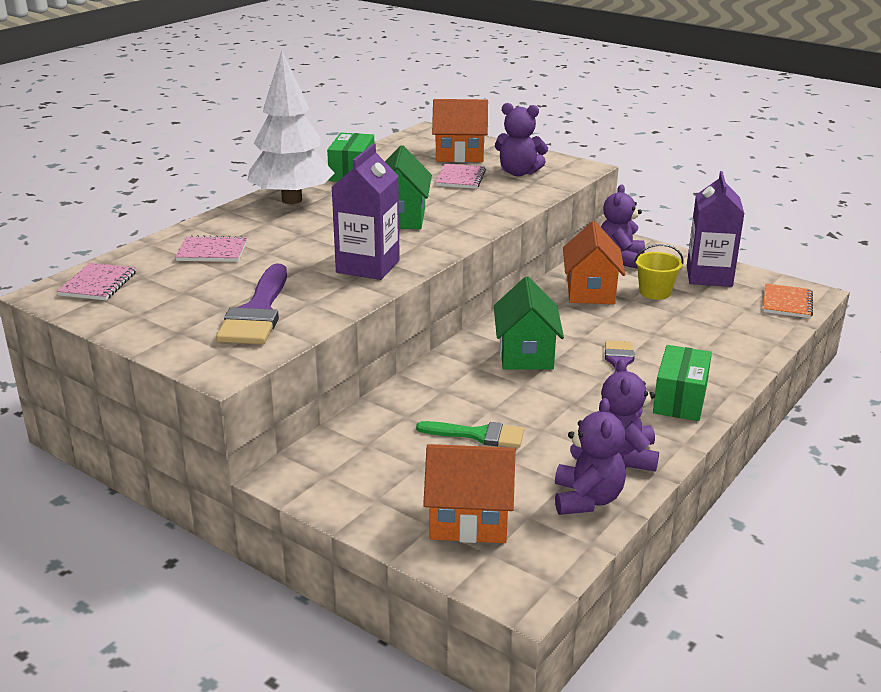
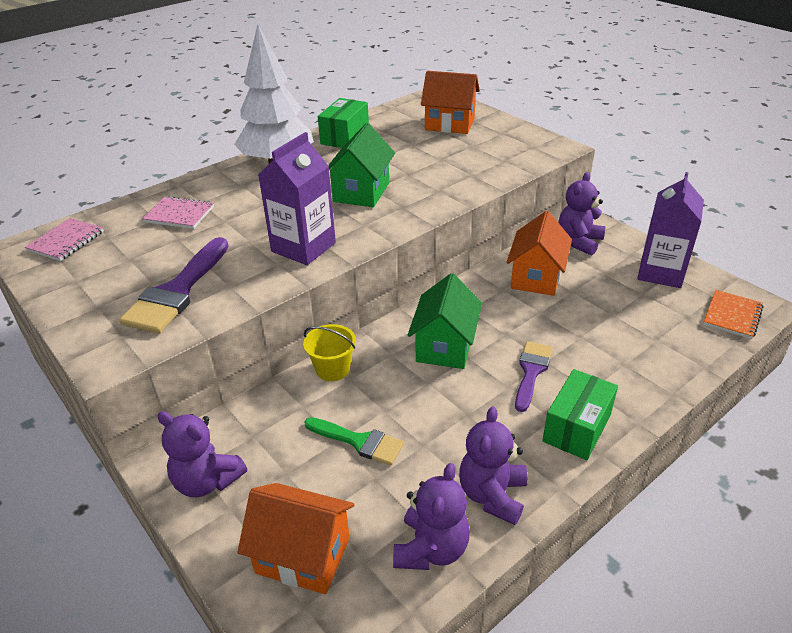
camera: 15 degrees right, 10 degrees up
(460, 178) = (438, 151): pink notebook -> none
(518, 173) = (495, 149): purple teddy bear -> purple teddy bear (207, 481)
(655, 292) = (599, 286): yellow bucket -> yellow bucket (332, 369)

